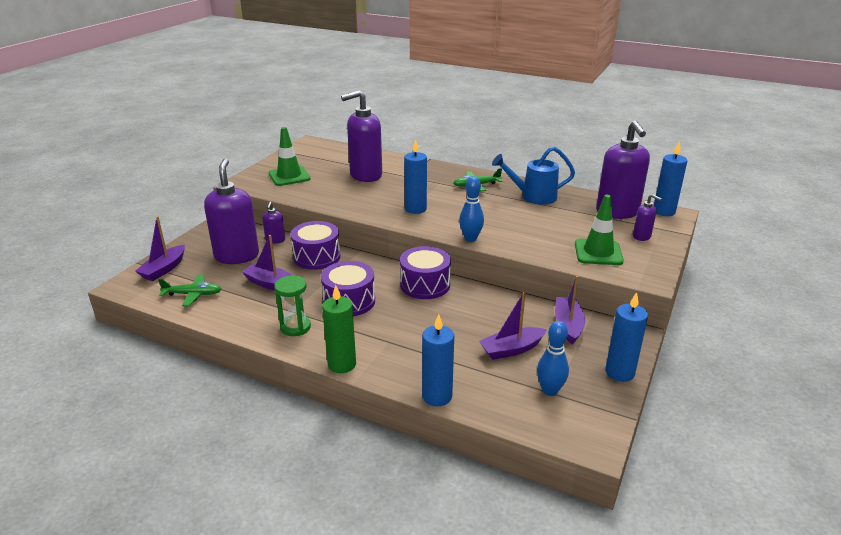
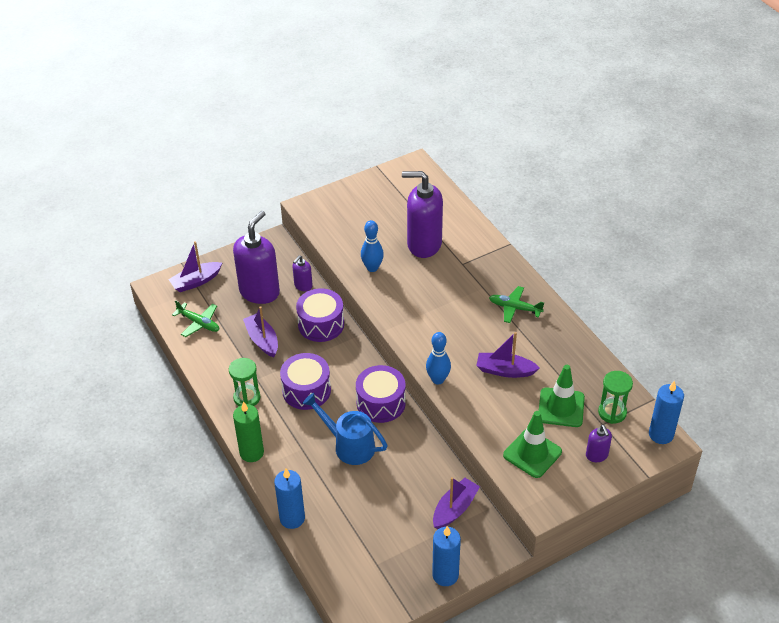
camera: 35 degrees right, 15 degrees up
(289, 176) = (354, 215): green traffic cone -> green traffic cone (561, 407)
(415, 209) = (426, 316): blue candle -> none
(511, 349) = (385, 507): purple boat -> purple boat (505, 370)
(533, 196) = (553, 351): blue watering can -> blue watering can (349, 445)
(550, 390) = (375, 560): blue bowling pin -> blue bowling pin (372, 268)
(617, 212) = (612, 412): purple soap dispenser -> green hourglass

